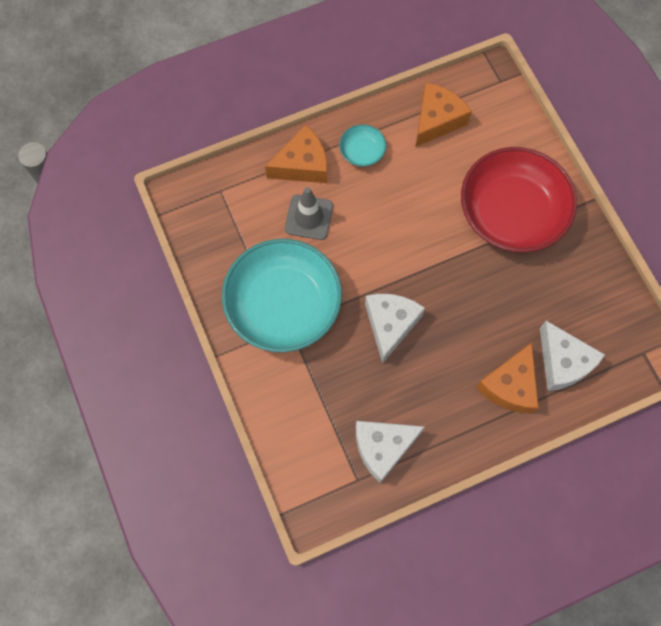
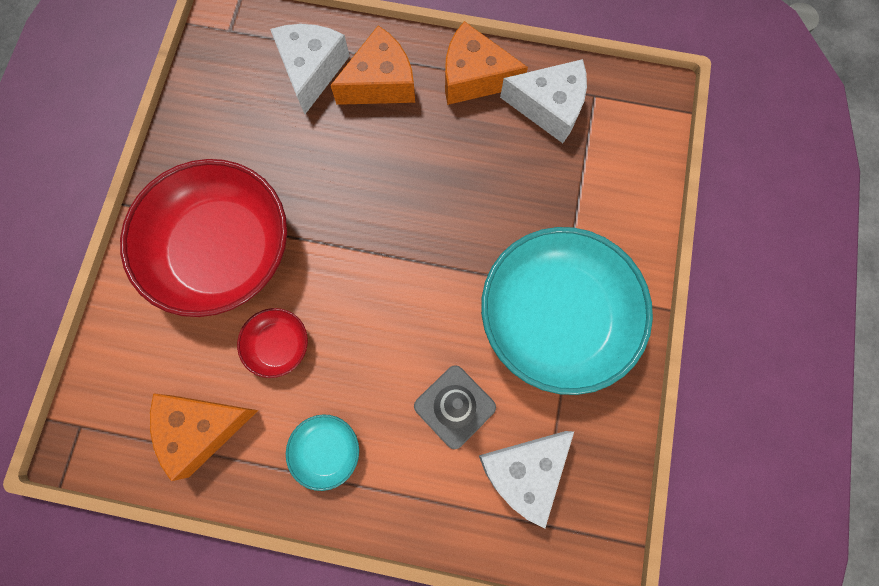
camera: 145 degrees left, 5 degrees up
(302, 165) = (413, 486): orange cheese -> orange cheese (474, 77)
(390, 324) = (453, 217): white cheese -> white cheese (524, 471)
(433, 184) = (278, 345): none -> red bowl

